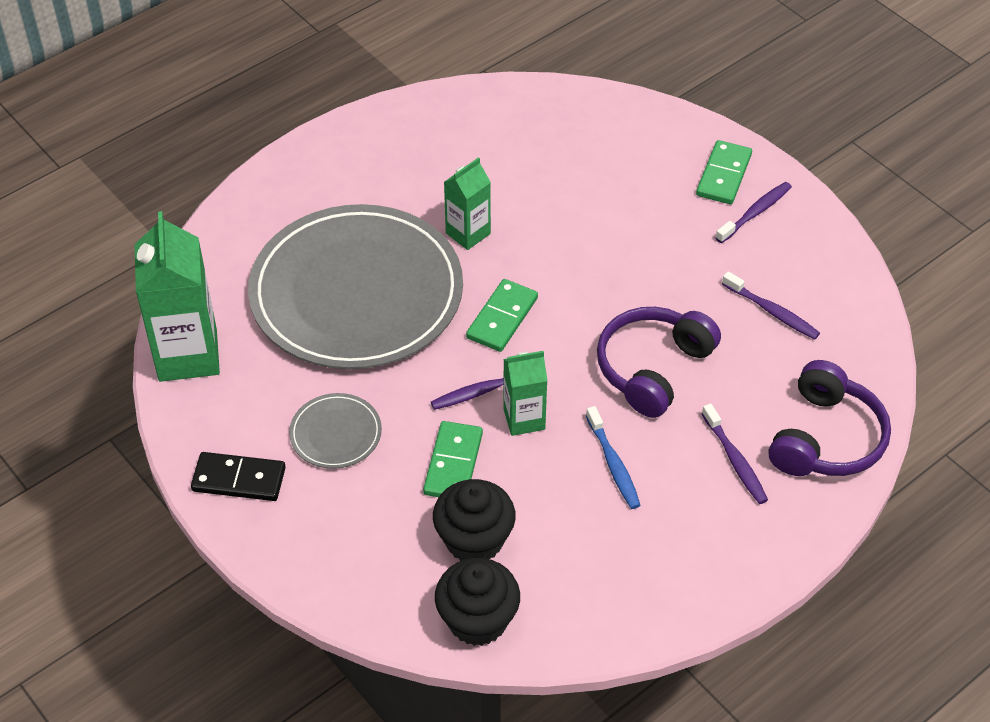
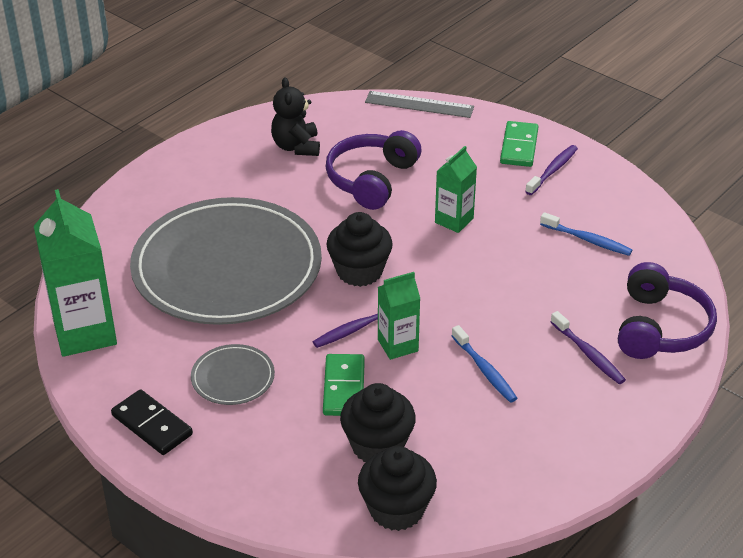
camera: 10 degrees left, 10 degrees down
(239, 479) = (152, 425): black domino -> black domino turned 45 degrees clockwise
(466, 143) = (296, 147): none -> black teddy bear
(468, 233) = (314, 212): green carton -> green carton (454, 220)
(502, 318) = (359, 271): green domino -> black cupcake
(620, 102) = (419, 104): none -> grey ruler
(653, 368) = (499, 293): purple headphones -> purple headphones (372, 180)
(772, 311) = (587, 240): purple toothbrush -> blue toothbrush

